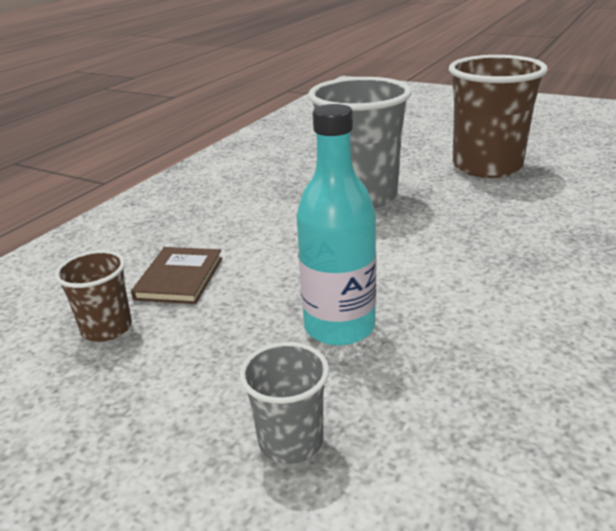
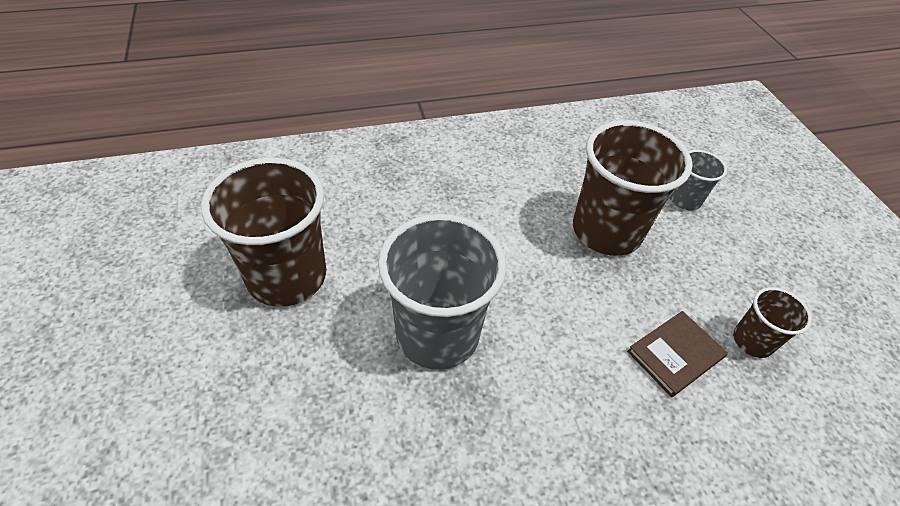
camera: 140 degrees left, 20 degrees up
(339, 327) = (606, 231): turquoise bottle -> brown cup

